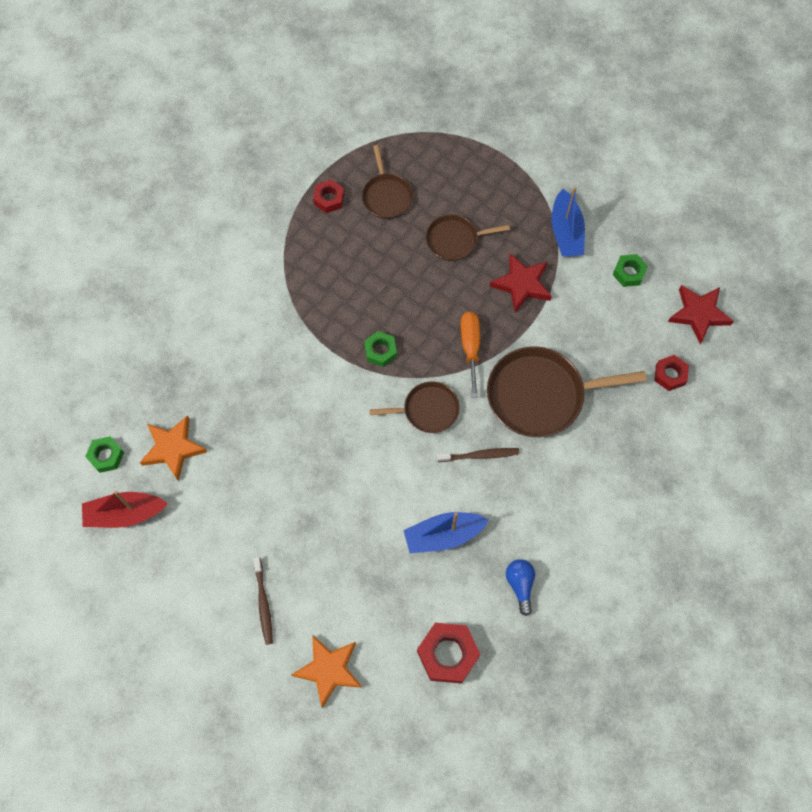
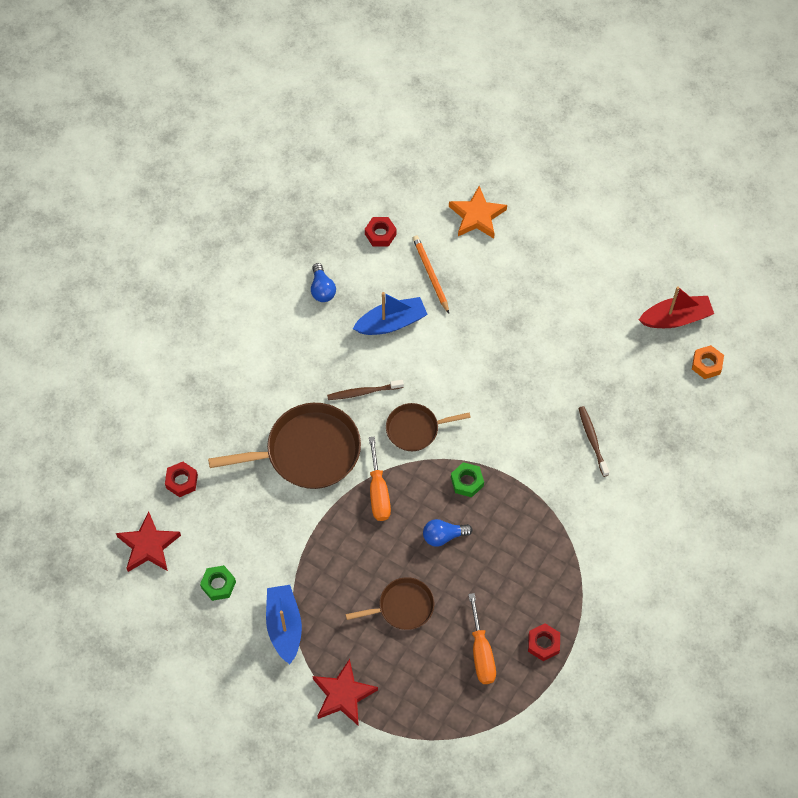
camera: 175 degrees right, 5 degrees down
(106, 456) = (706, 364): green nut -> orange nut
(173, 449) = (647, 376): orange star -> none
(263, 603) = (540, 259): brown toothbrush -> brown toothbrush (592, 440)
(386, 196) = (481, 652): brown pan -> orange screwdriver
(393, 593) = (430, 274): none -> orange pencil
(410, 300) = (443, 536): none -> blue light bulb
(448, 654) = (380, 234): red nut -> red nut, size x0.61
(522, 284) = (330, 562): red star -> red star (343, 695)

